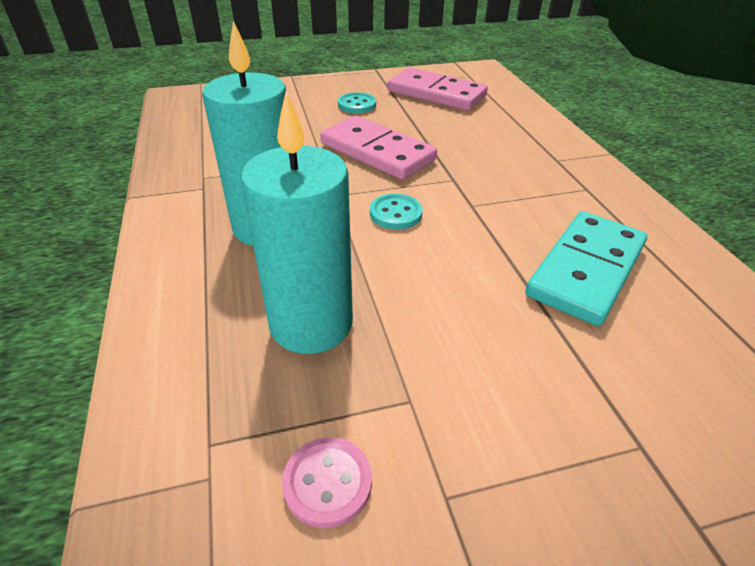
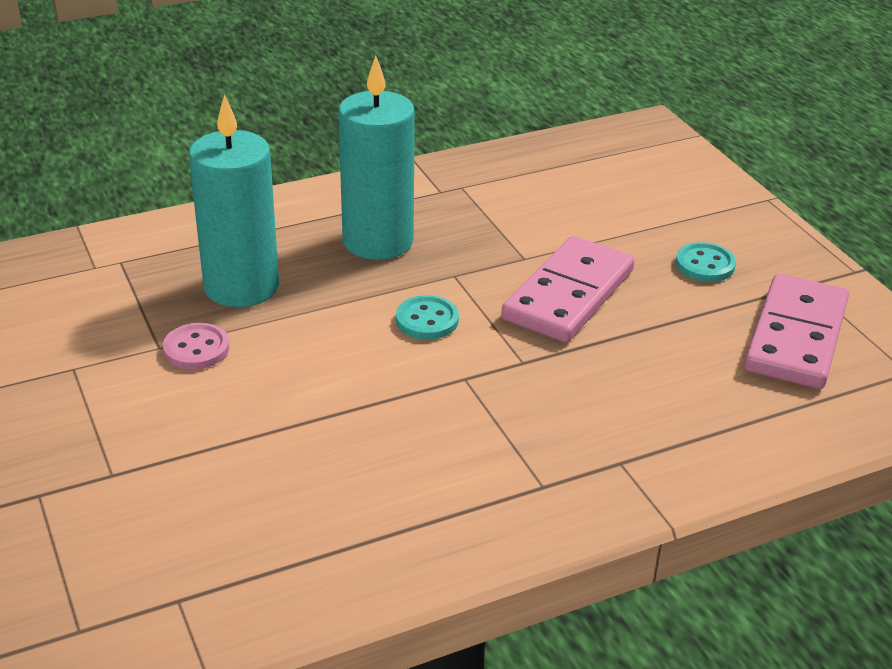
camera: 80 degrees right, 5 degrees down
(327, 483) = (87, 314): pink button -> pink button (196, 349)
(586, 270) = (349, 464): turquoise domino -> none

